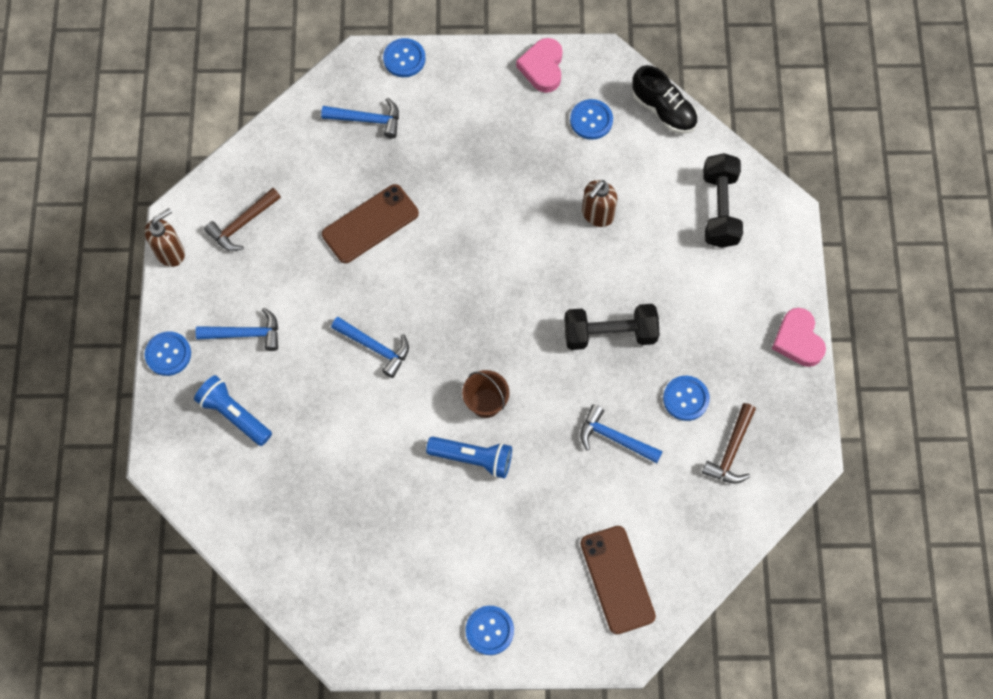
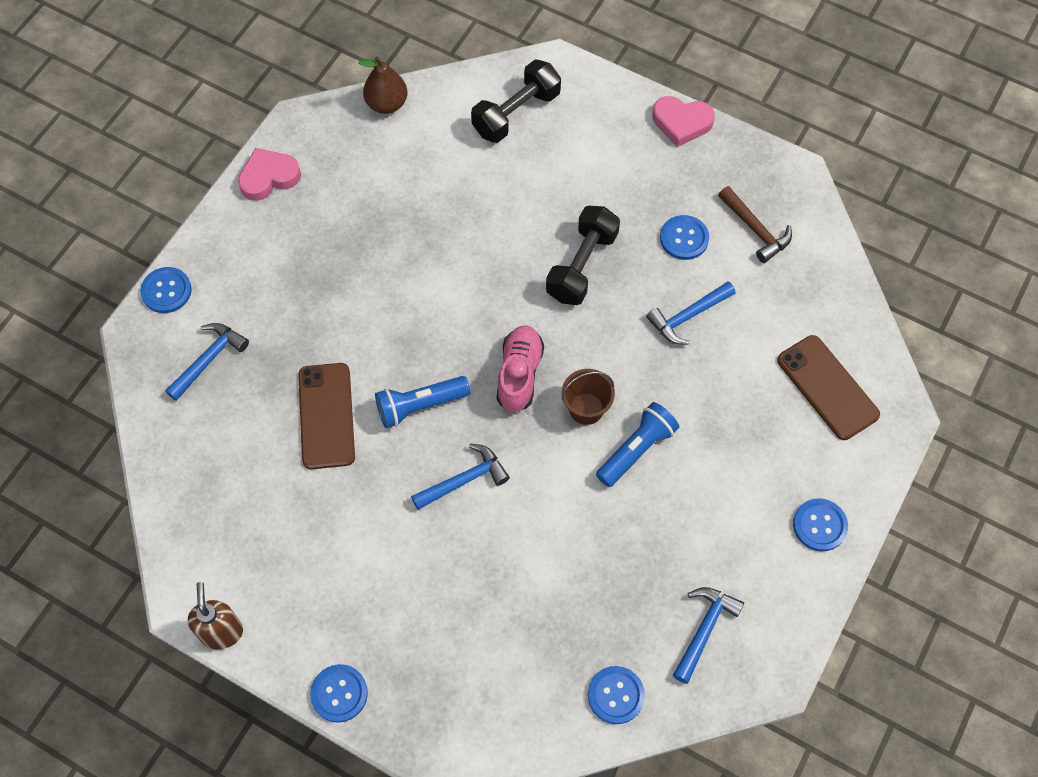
camera: 60 degrees left, 5 degrees down
(234, 415) = (452, 658): blue flashlight -> blue flashlight (420, 406)
(242, 224) = (240, 541): brown hammer -> none
(245, 334) = (367, 600): blue hammer -> blue hammer (704, 630)
(485, 339) = (519, 374): none -> pink shoe
(542, 68) = (269, 177): pink heart -> pink heart turned 120 degrees clockwise
(591, 120) = (354, 166): blue button -> blue button (616, 695)
(597, 215) = (455, 213): brown soap dispenser -> none
(617, 579) = (827, 387): brown phone -> brown phone turned 45 degrees clockwise
(663, 110) = (387, 104): black shoe -> brown pear
(720, 209) = (516, 113): black dumbbell -> black dumbbell turned 75 degrees counterclockwise

